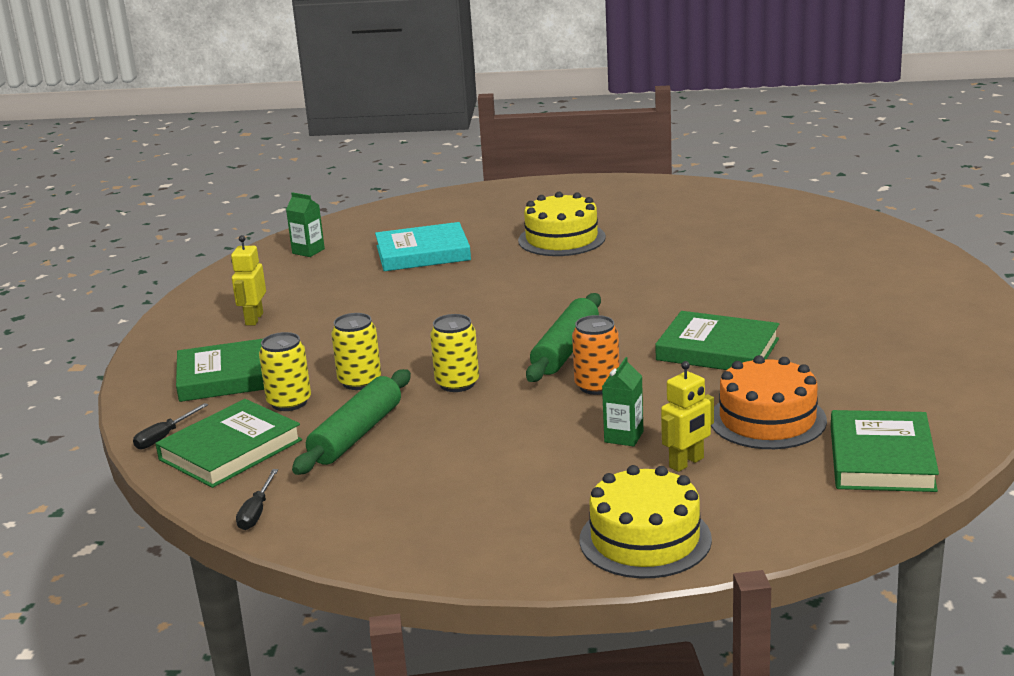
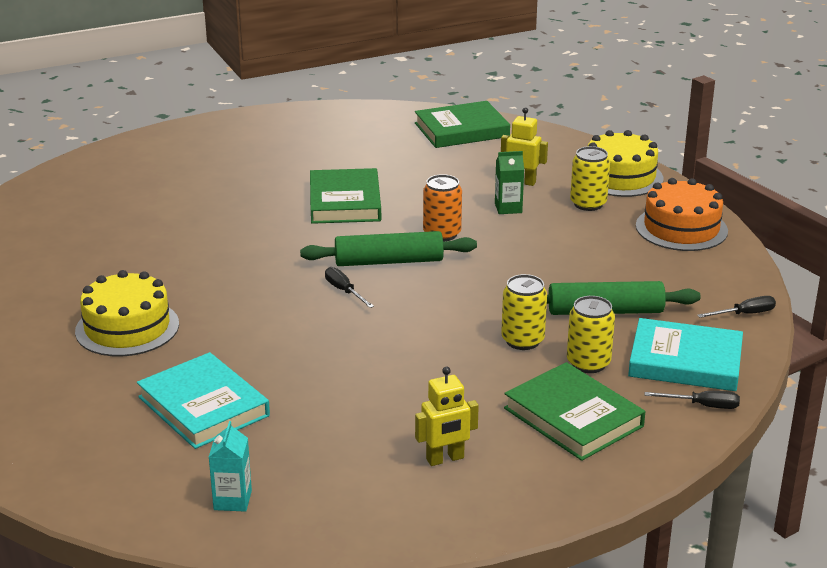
camera: 120 degrees left, 5 degrees up
(230, 450) = (685, 361): green book -> turquoise book
(308, 251) = (232, 500): green carton -> turquoise carton
(457, 383) = (486, 293): yellow can -> yellow can (588, 204)
(531, 321) = (344, 291): none -> black screwdriver
(767, 420) = (441, 167): orange cake -> orange cake (681, 228)

